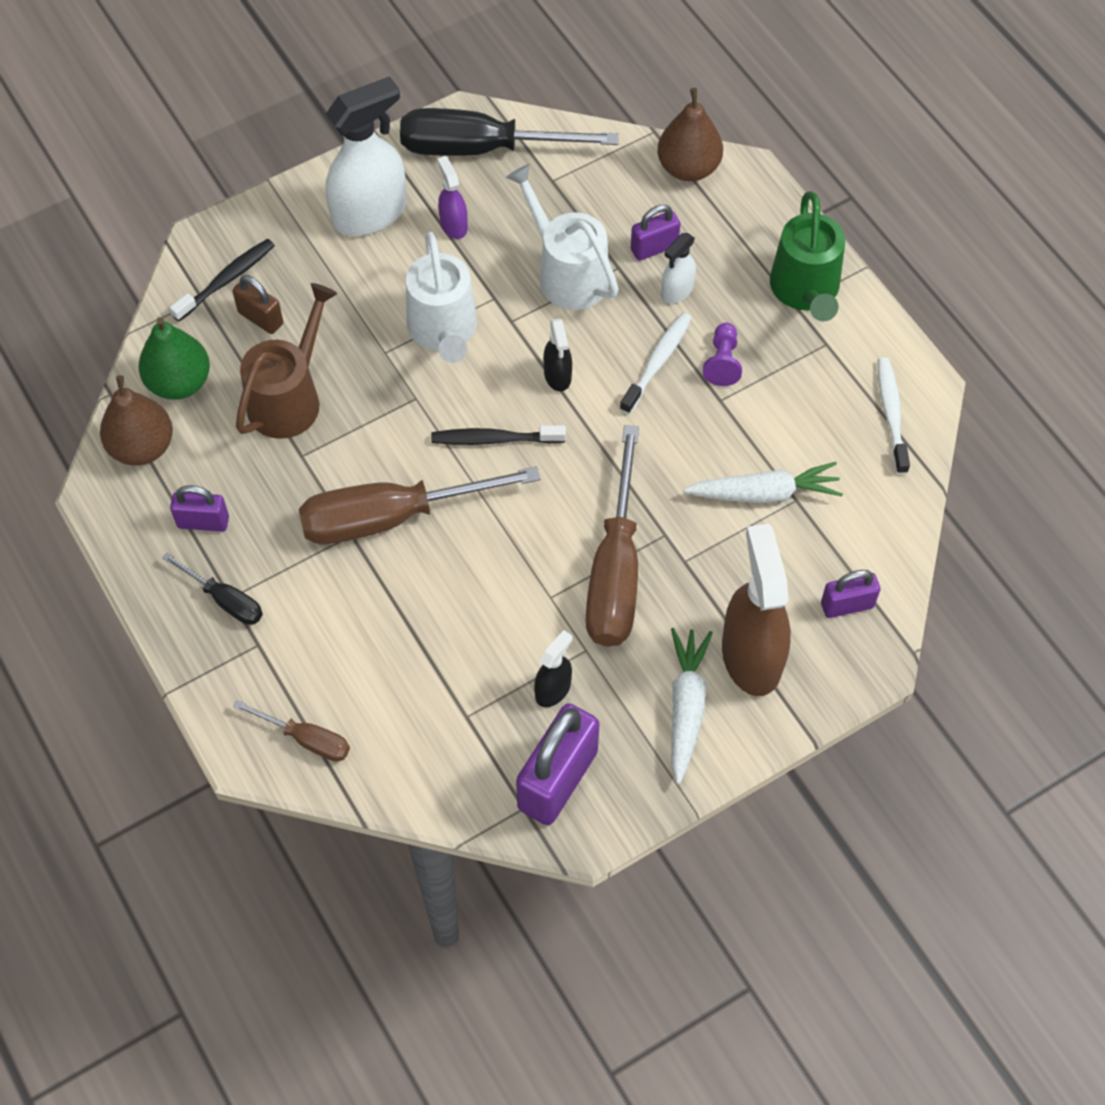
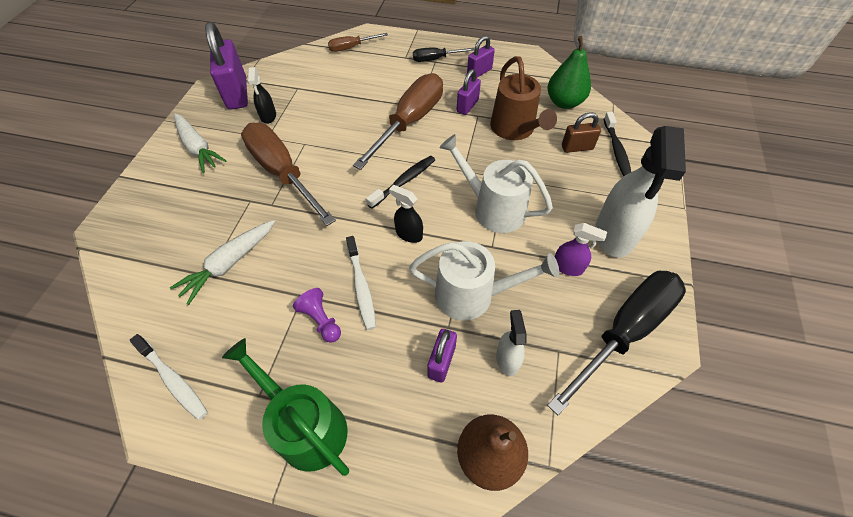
camera: 135 degrees right, 5 degrees down
(142, 447) = (539, 75): brown pear -> none
(677, 290) = (395, 344): white spray bottle -> white spray bottle (507, 359)
(751, 656) = (178, 186): brown spray bottle -> none
(847, 605) = (136, 243): purple padlock -> purple padlock (467, 106)

